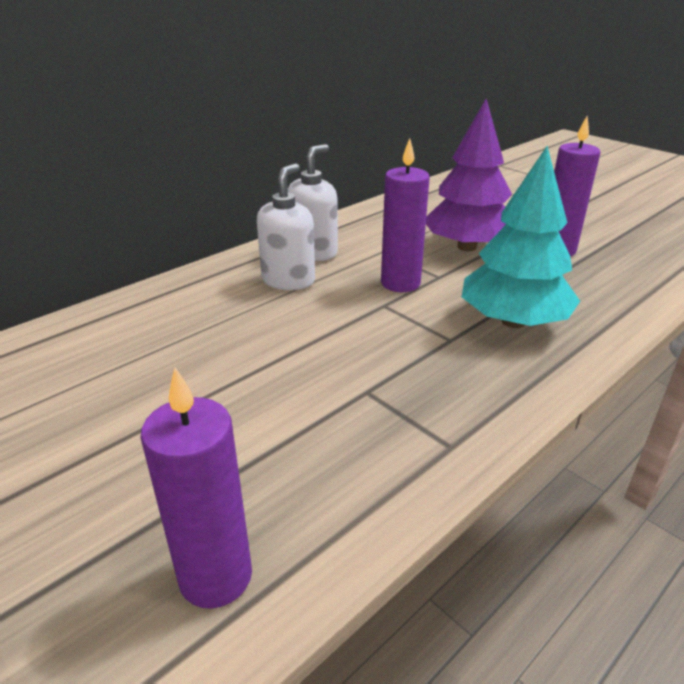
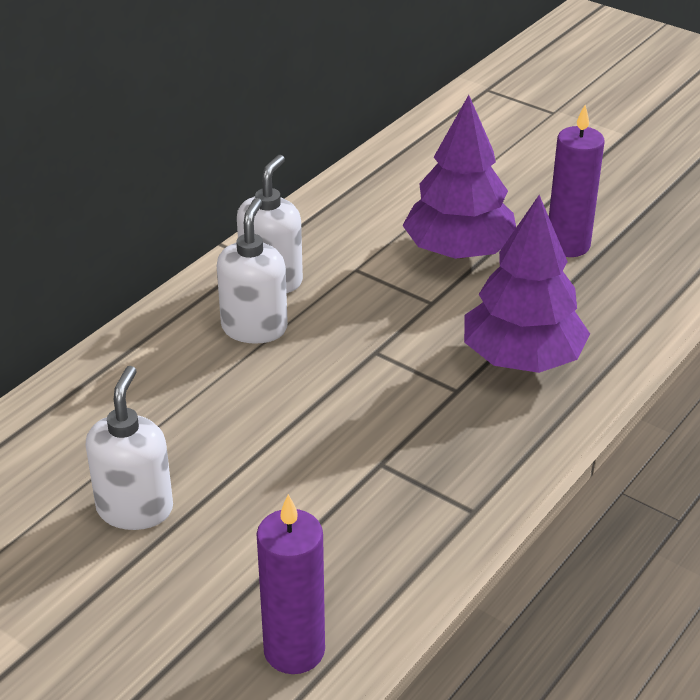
camera: 10 degrees left, 5 degrees up
(123, 404) = (135, 509): none -> white soap dispenser
(400, 283) = (388, 318): purple candle -> none
(513, 321) = (522, 358): turquoise tree -> purple tree

